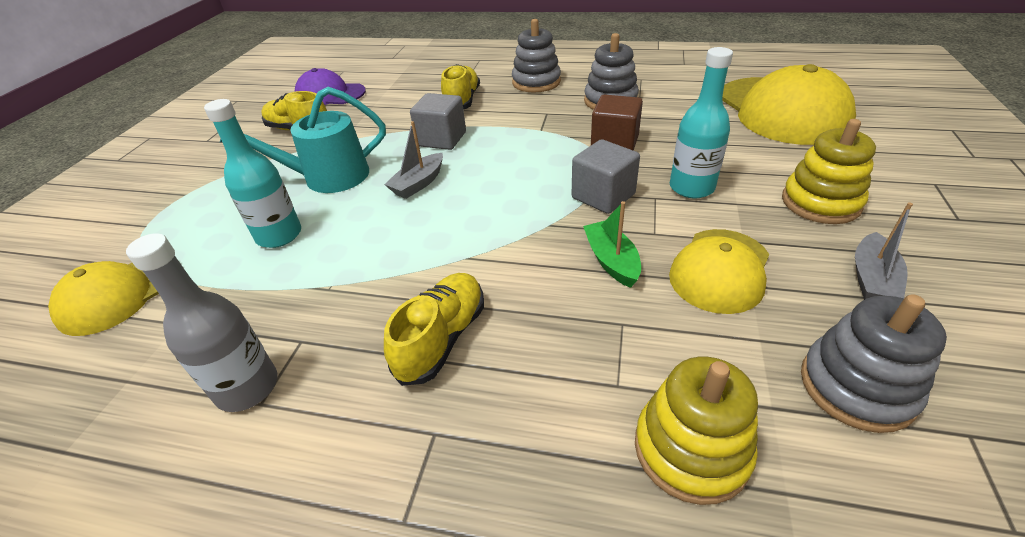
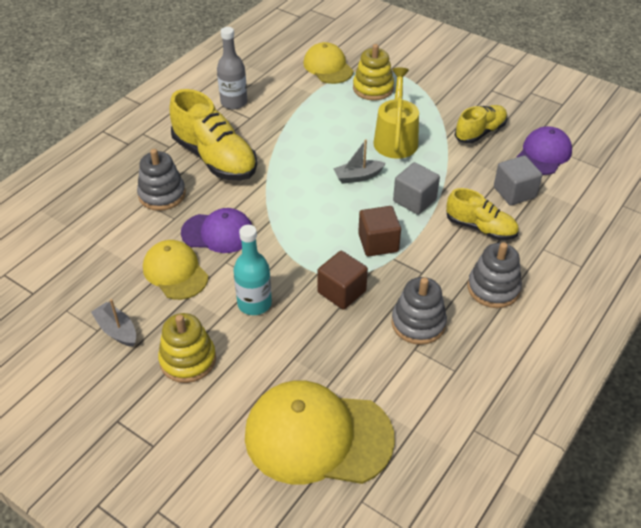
camera: 110 degrees right, 5 degrees up
(279, 235) = (341, 116): turquoise bottle -> none
(328, 177) = (396, 139): turquoise watering can -> yellow watering can
(418, 183) = (358, 176): grey boat -> grey boat turned 75 degrees counterclockwise
(442, 338) = (215, 158): yellow shoe -> yellow shoe, size x1.66
(526, 142) = (378, 243): none -> brown cube
(603, 196) = (279, 255): grey cube -> grey cube (514, 192)
(611, 261) = (218, 233): green boat -> purple cap
(691, 449) = (102, 209): yellow stacking toy -> yellow stacking toy (373, 88)
(856, 387) = (78, 275): grey stacking toy -> grey stacking toy (162, 195)

